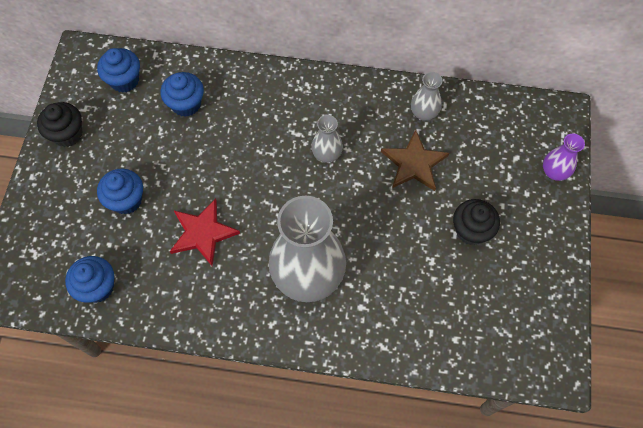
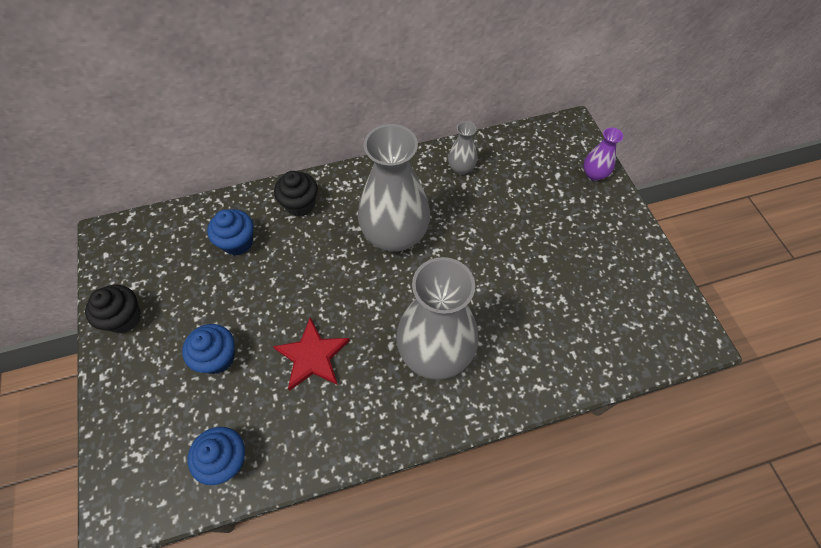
camera: 25 degrees left, 5 degrees down
(124, 80) = (164, 244): blue cupcake -> none
(327, 154) = (395, 235): grey vase -> grey vase, size x2.21
(414, 163) = (476, 212): brown star -> none
(471, 230) = (556, 249): black cupcake -> black cupcake (300, 204)

